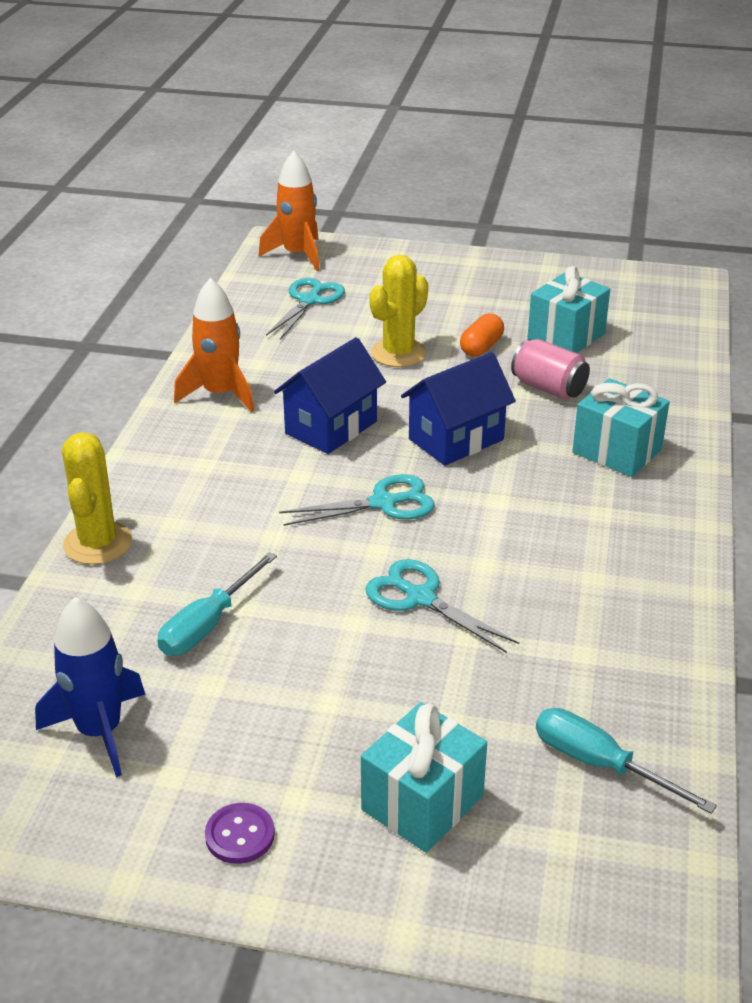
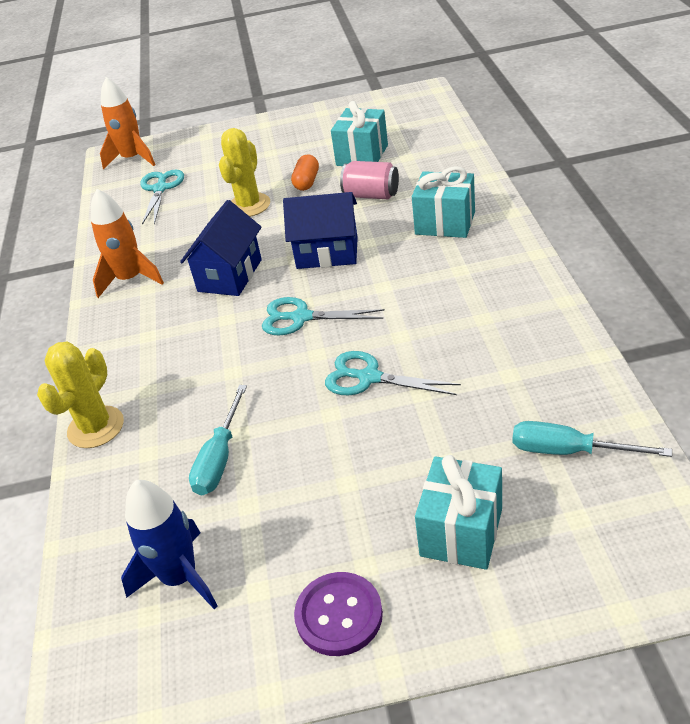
camera: 15 degrees left, 5 degrees up
(98, 543) = (96, 427): yellow cactus -> yellow cactus turned 45 degrees clockwise
(240, 835) = (339, 615): purple button -> purple button, size x1.51
(383, 503) = (301, 317): turquoise scissors -> turquoise scissors turned 135 degrees counterclockwise
(456, 439) = (327, 253): blue house -> blue house turned 60 degrees clockwise

